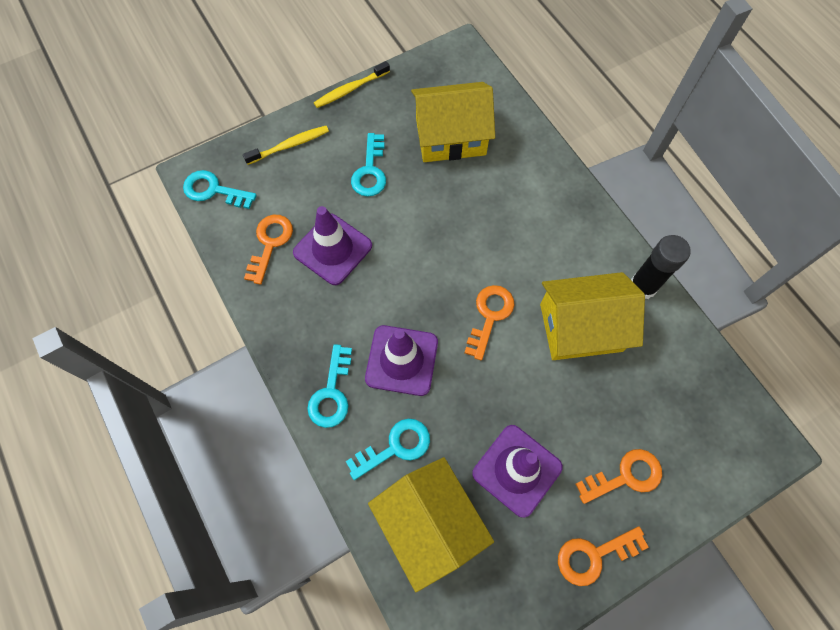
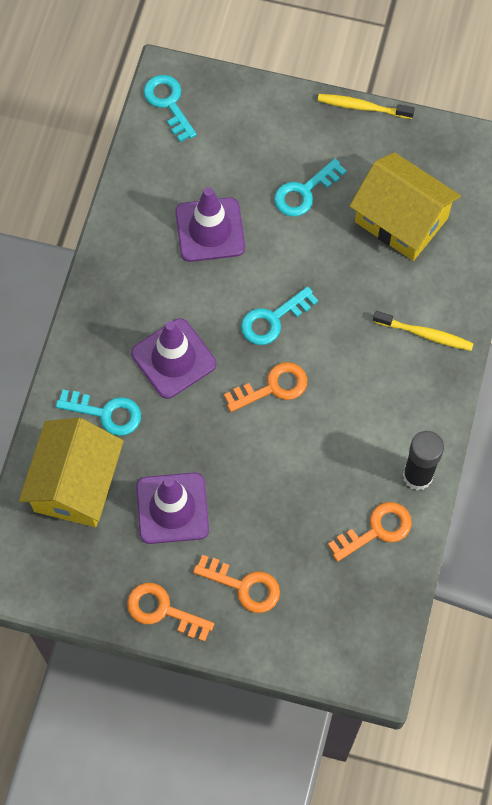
camera: 45 degrees right, 0 degrees up
(270, 243) = (168, 184): orange key -> orange key (376, 530)
(289, 145) = (263, 115): yellow toothbrush -> yellow toothbrush (425, 334)
(331, 393) = (101, 335): turquoise key -> turquoise key (273, 319)
(581, 327) = (332, 459): yellow house -> none

